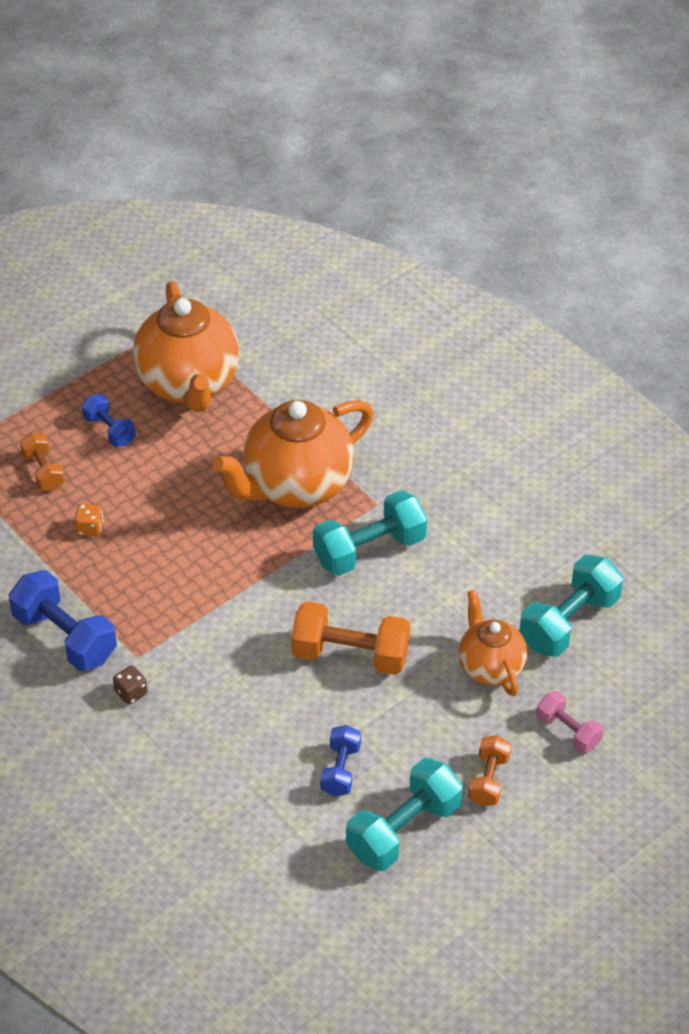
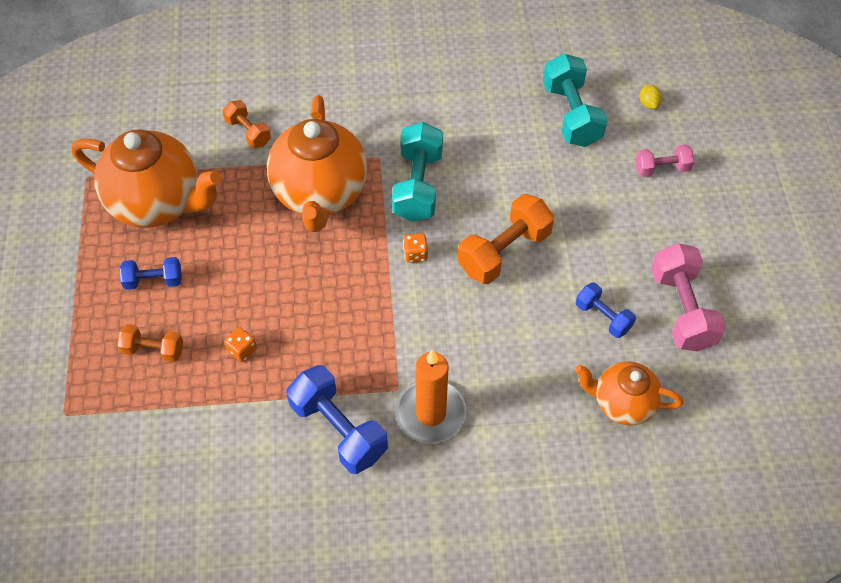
camera: 55 degrees left, 10 degrees up
(65, 637) = (338, 429): blue dumbbell -> blue dumbbell turned 60 degrees clockwise
(131, 693) = (431, 413): brown dice -> orange candle
(290, 590) = (415, 254): none -> orange dice
(403, 830) = (681, 309): turquoise dumbbell -> pink dumbbell
(489, 780) = (672, 235): orange dumbbell -> orange dumbbell (248, 132)
(490, 667) = (576, 178): orange teapot -> orange teapot (622, 403)
(646, 679) = (648, 104): none -> yellow lemon

